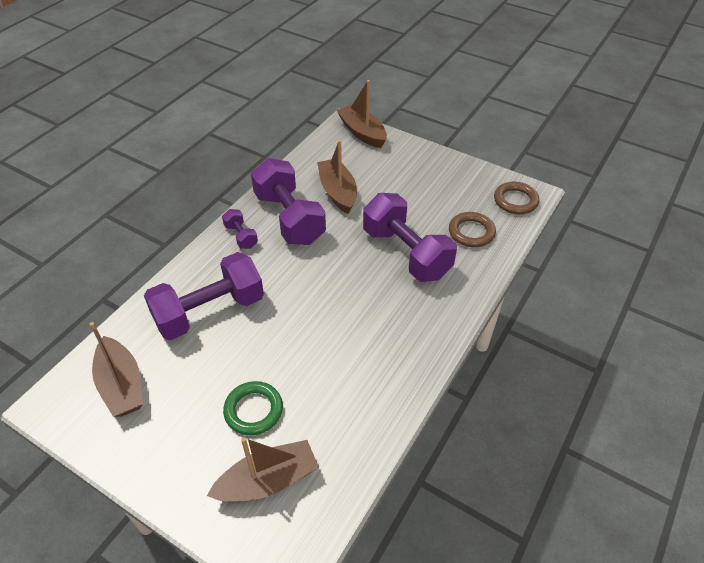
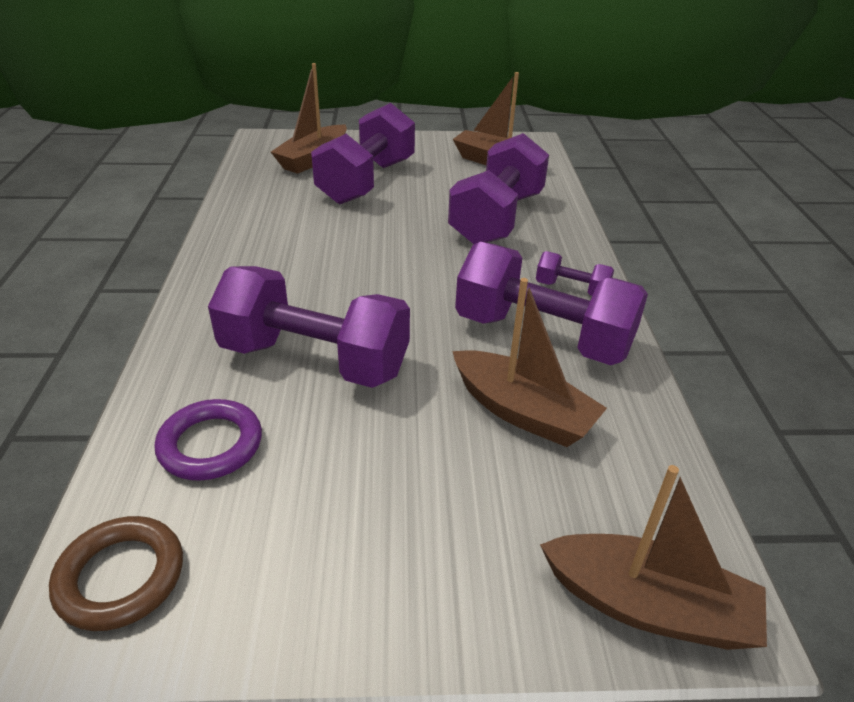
camera: 145 degrees right, 10 degrees down
(253, 410) = (366, 181): green ring -> purple dumbbell
(471, 232) = (210, 445): brown ring -> purple ring

